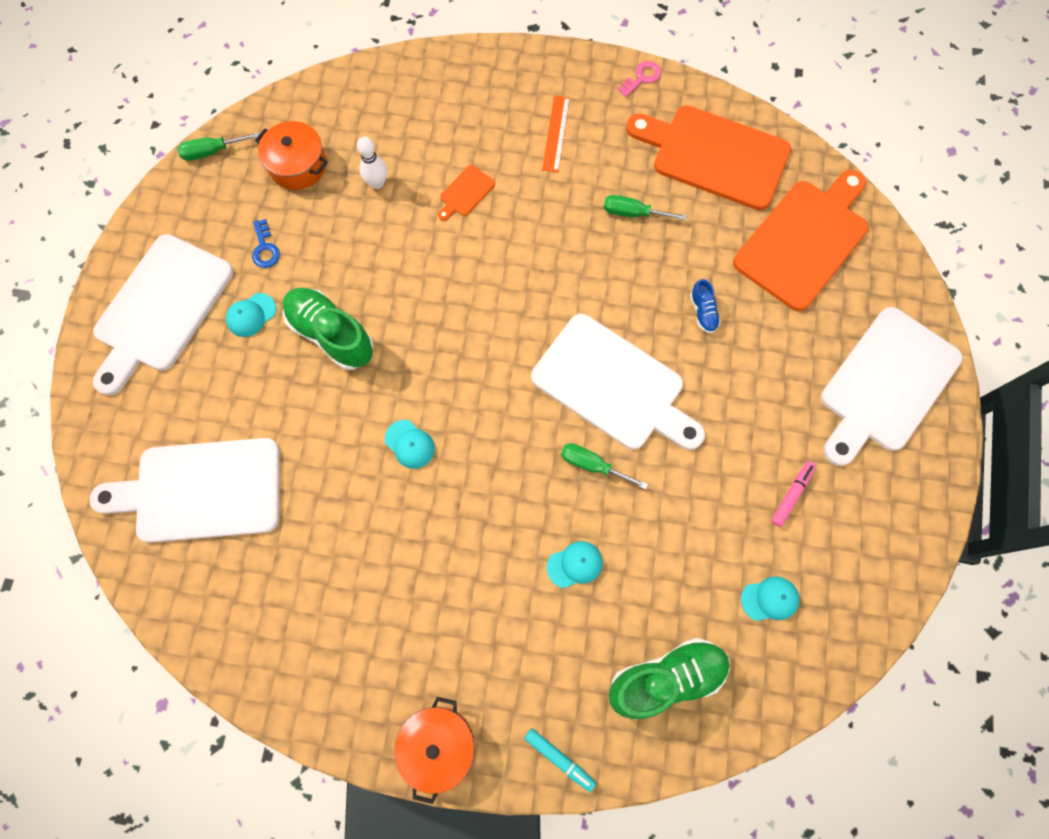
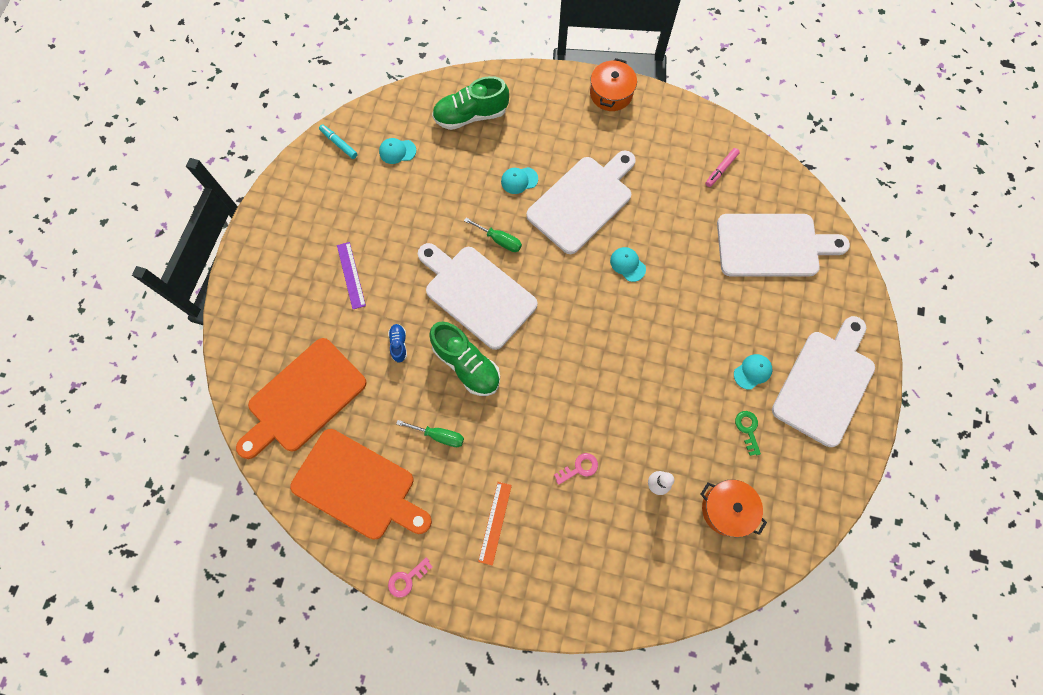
camera: 175 degrees left, 0 degrees up
(212, 151) = (805, 531): green screwdriver -> none
(265, 248) = (748, 429): blue key -> green key
(331, 334) = (688, 350): green shoe -> green shoe (467, 364)
(465, 193) = (579, 468): orange cutting board -> pink key
(559, 759) = (540, 82): turquoise marker -> turquoise marker (339, 143)
(788, 397) = (351, 275): none -> purple ruler
(791, 495) = (366, 210): pink marker -> pink marker (721, 169)
(886, 384) = (277, 278): white cutting board -> white cutting board (582, 201)

